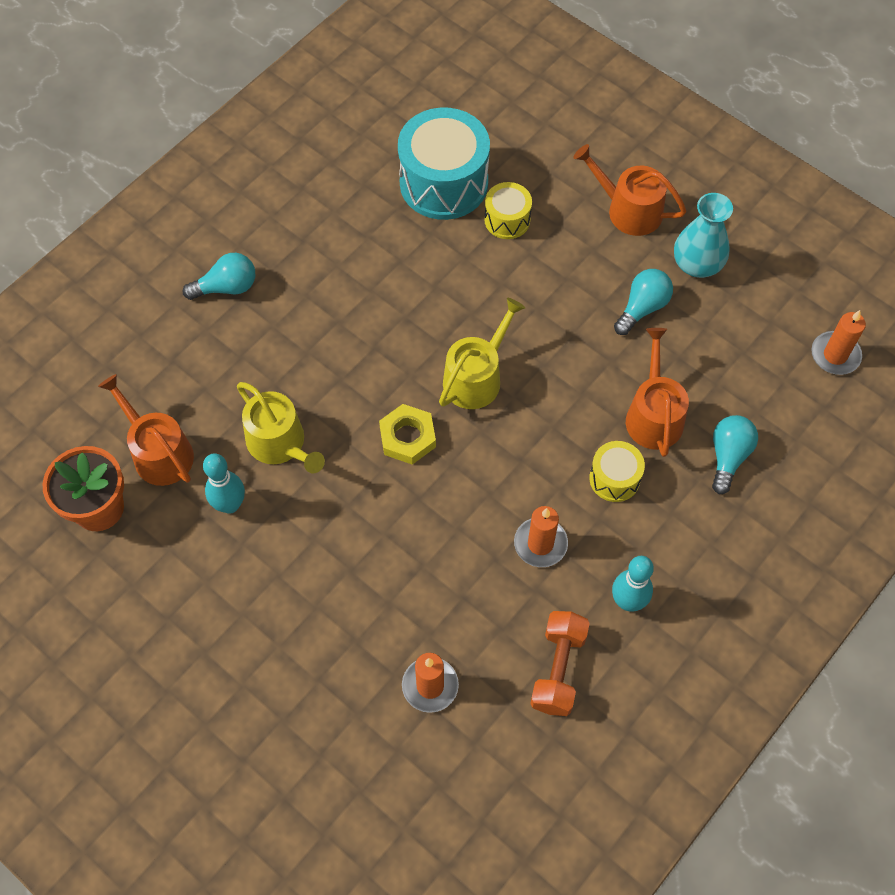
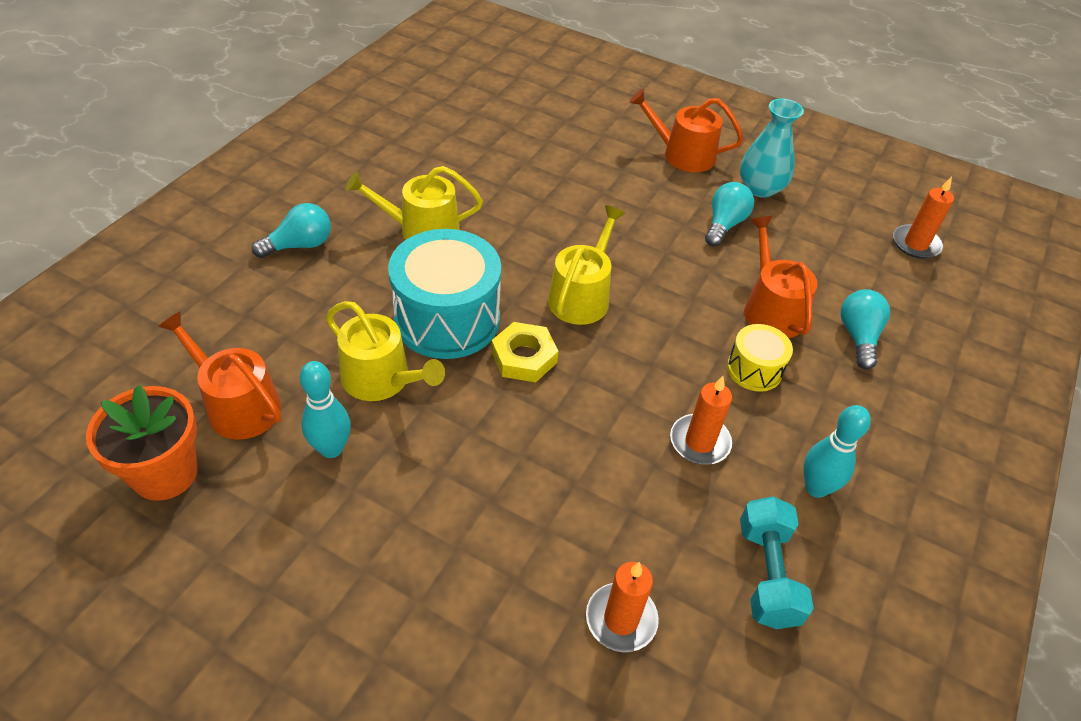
camera: 15 degrees left, 15 degrees down
(341, 281) = (421, 230): none -> yellow watering can
(444, 183) = (505, 148): turquoise drum -> turquoise drum (447, 319)
(507, 220) = (573, 170): yellow drum -> none
(558, 669) = (767, 574): orange dumbbell -> turquoise dumbbell

